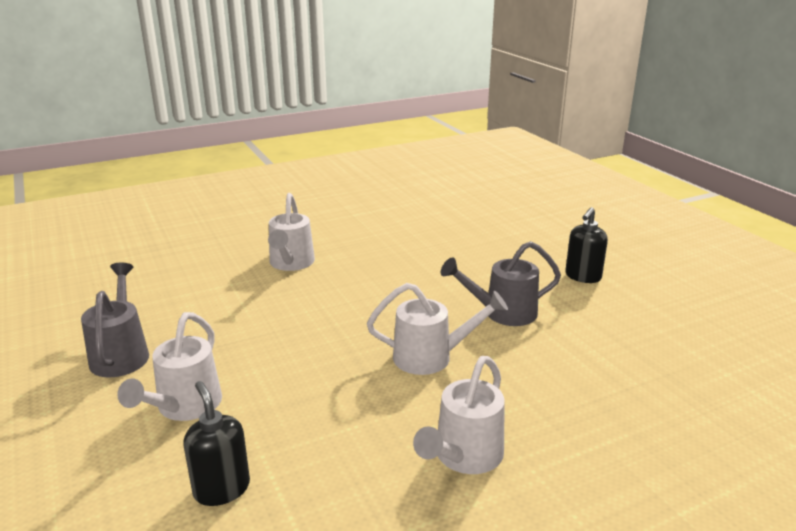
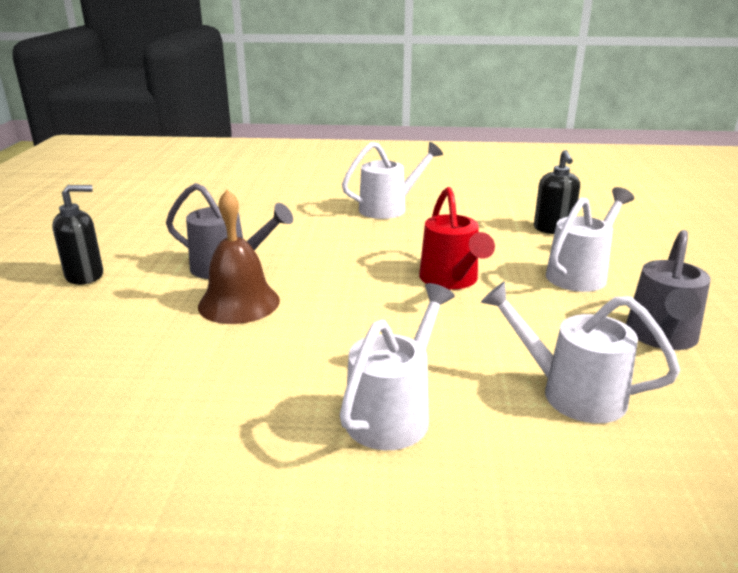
camera: 150 degrees left, 0 degrees up
(309, 358) = (451, 280): none -> red watering can
(431, 357) = (342, 254): white watering can -> white watering can (571, 393)
(448, 290) = (239, 303): none -> brown bell

